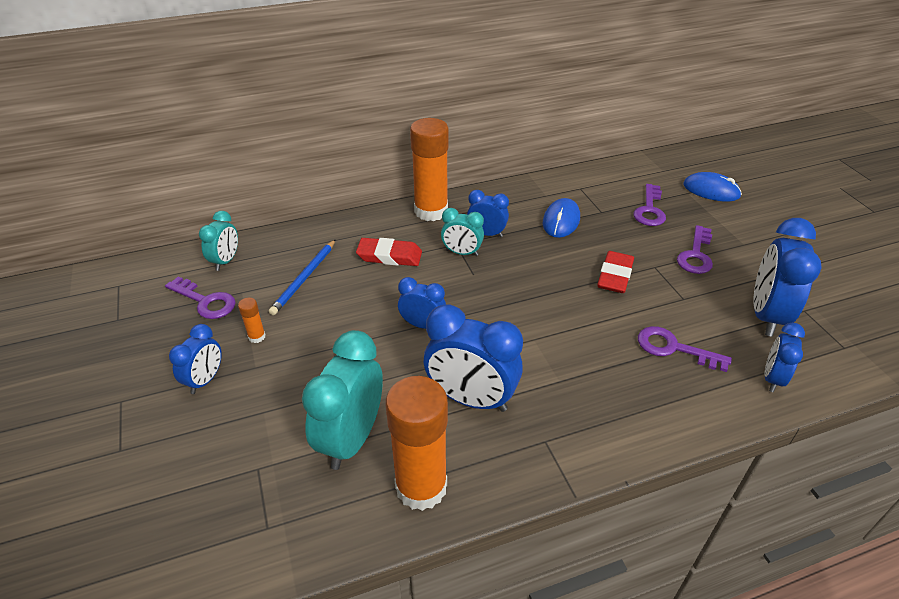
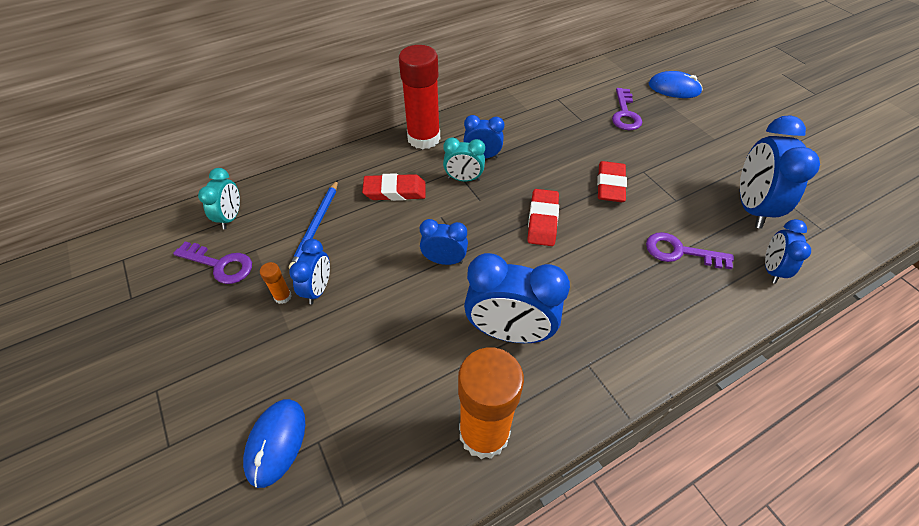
camera: 10 degrees left, 10 degrees up
(205, 380) = (240, 352): blue clock -> blue clock (318, 289)
(351, 438) = (404, 393): turquoise clock -> none
(431, 211) = (424, 138): orange glue stick -> red glue stick
(533, 300) = (542, 220): none -> red eraser
(561, 221) = (548, 134): blue mouse -> blue mouse (276, 442)
(696, 255) = (676, 155): purple key -> none

